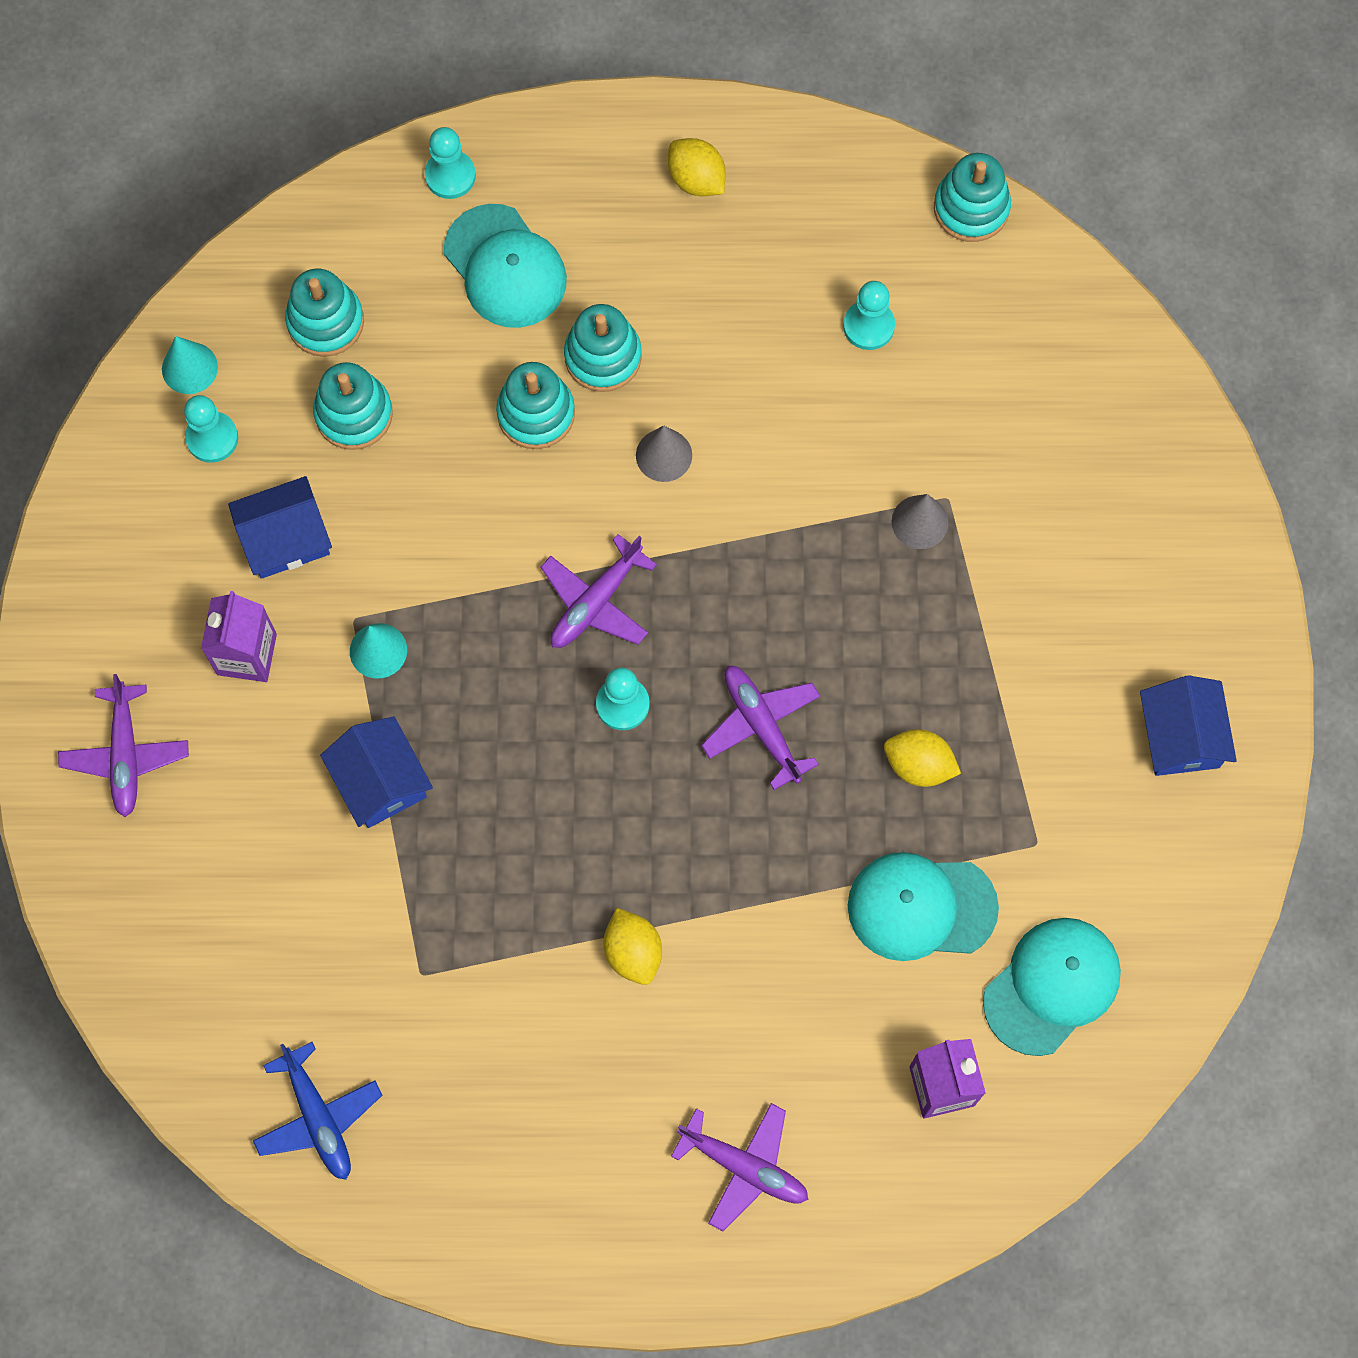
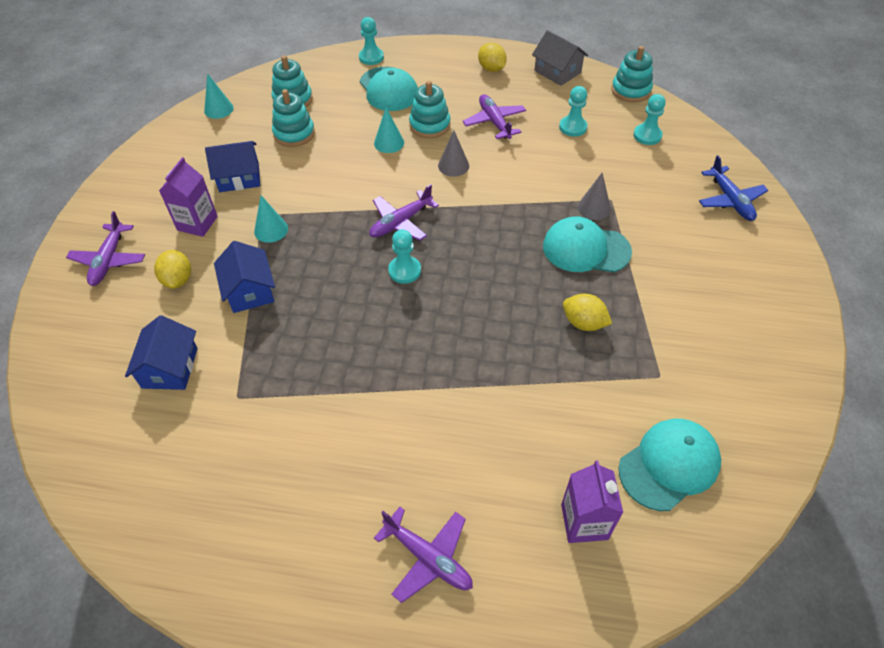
camera: 10 degrees right, 20 degrees down
(212, 438) = (218, 135): turquoise pawn -> turquoise pawn (647, 135)
(318, 1117) = (136, 476): blue plane -> blue plane (730, 200)
(536, 413) = (389, 143): turquoise stacking toy -> turquoise cone
(633, 952) = (379, 403): yellow lemon -> yellow lemon (178, 280)
(761, 726) = (487, 291): purple plane -> purple plane (494, 122)
(826, 171) = (557, 72): none -> grey house
(921, 907) = (578, 402): turquoise cap -> turquoise cap (586, 249)
(1180, 736) = (756, 328): blue house -> blue house (170, 368)

